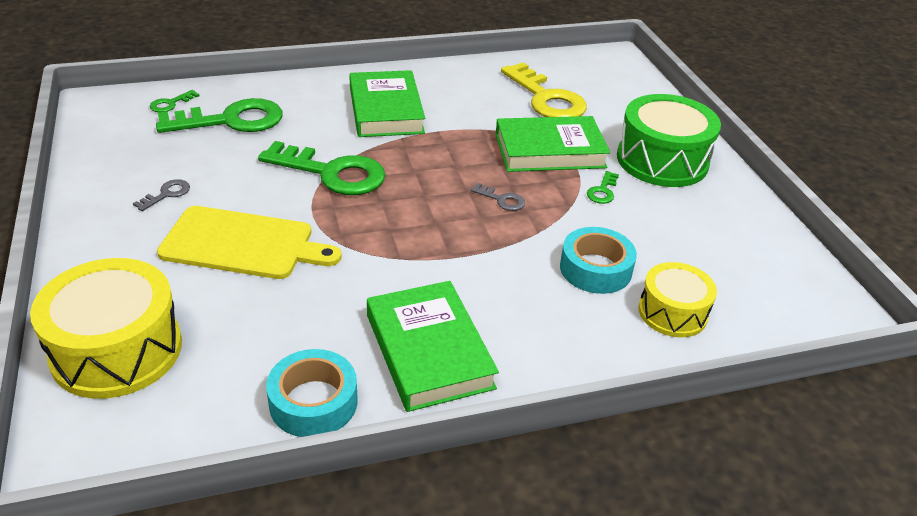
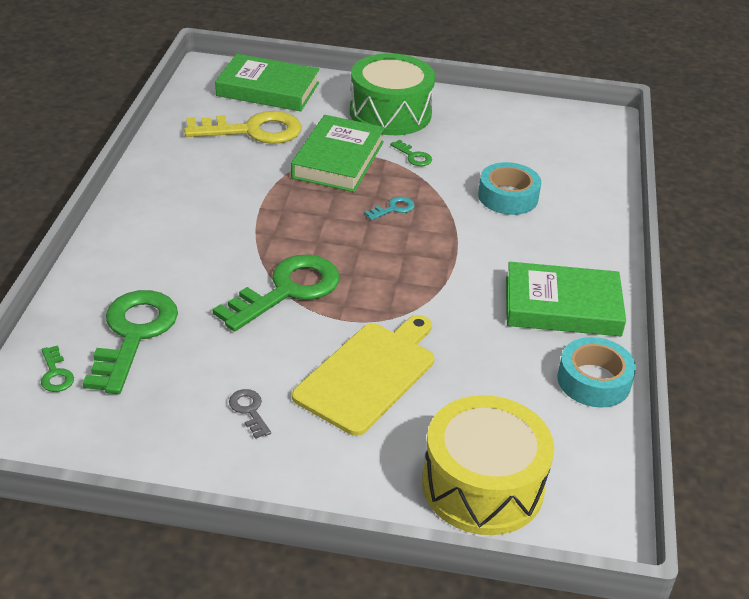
camera: 65 degrees left, 0 degrees up
(386, 110) = (198, 226): green book -> green book (268, 89)
(502, 200) = (393, 209): grey key -> turquoise key
(672, 312) = (571, 183): yellow drum -> none

